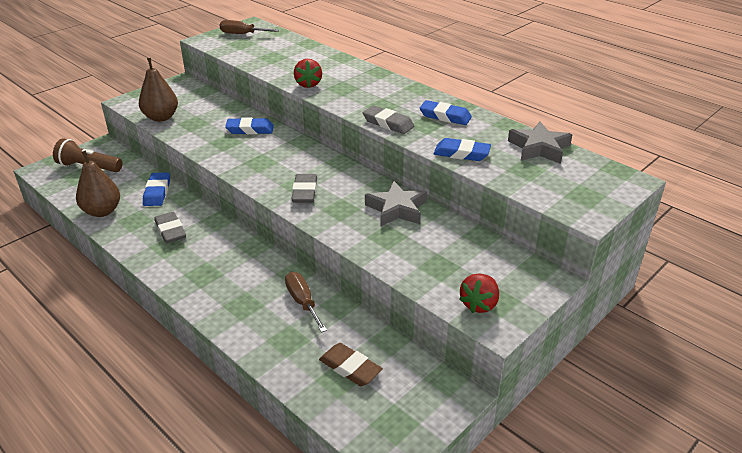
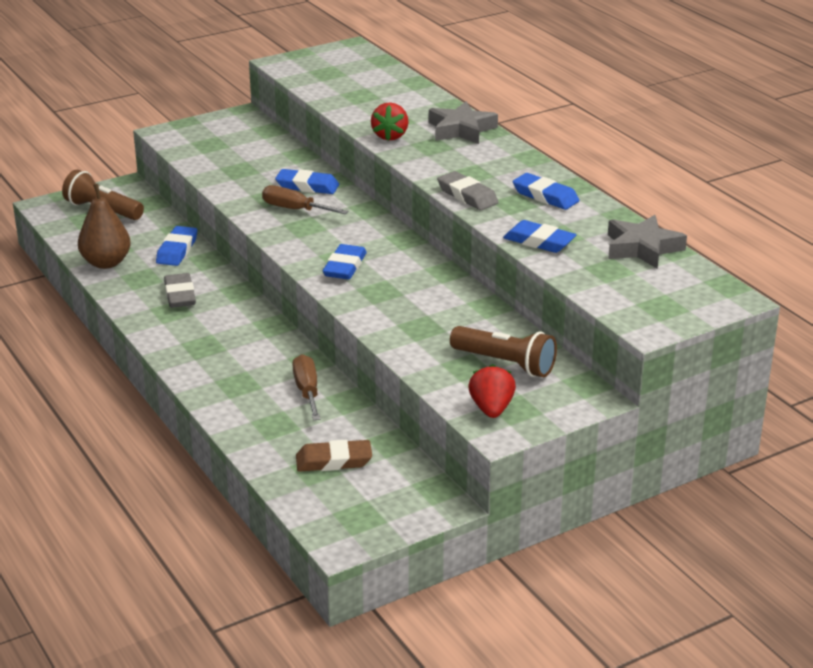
camera: 15 degrees right, 5 degrees down
(161, 117) = (202, 158): brown pear -> none
(242, 34) = (333, 60): brown screwdriver -> brown screwdriver (294, 209)
(305, 192) = (345, 266): grey eraser -> blue eraser
(350, 368) = (334, 461): brown eraser -> brown eraser turned 60 degrees counterclockwise
(397, 209) = (448, 301): grey star -> grey star (461, 129)
(468, 258) = (505, 364): none -> brown flashlight
(479, 304) = (491, 409): red strawberry -> red strawberry turned 135 degrees clockwise

